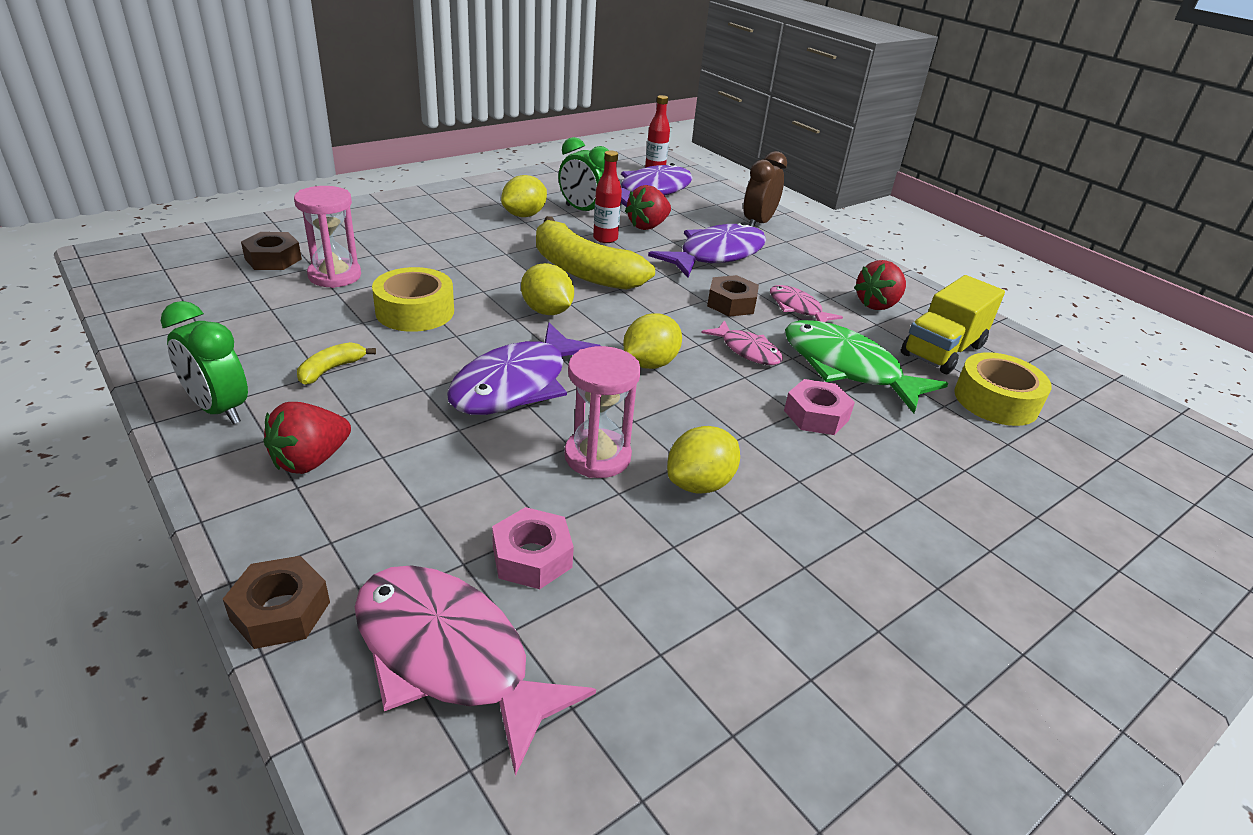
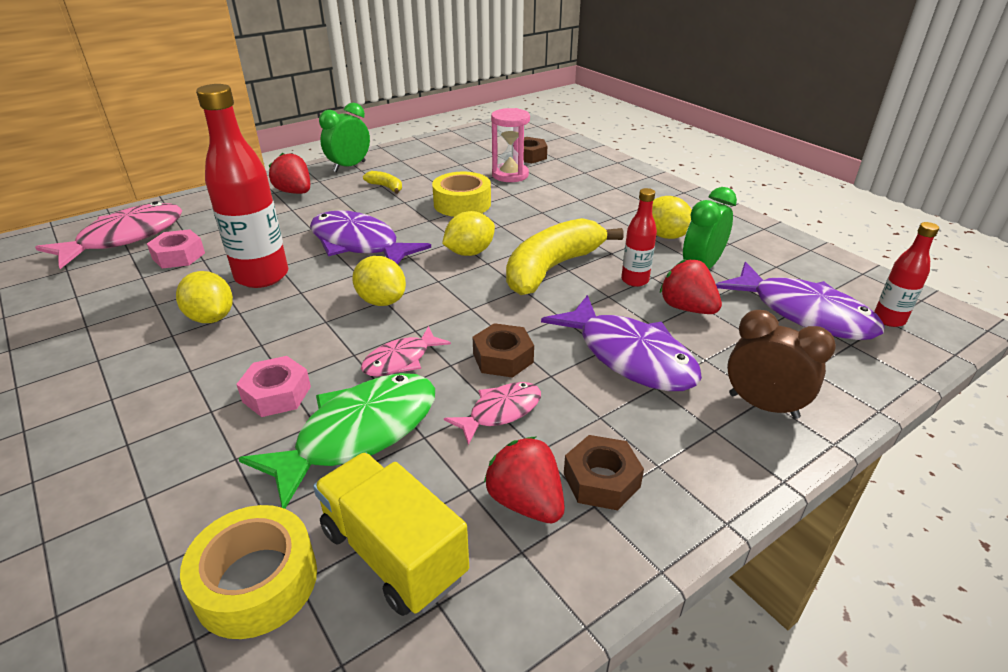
camera: 95 degrees right, 0 degrees up
(280, 611) = (184, 199): brown nut -> brown nut (601, 480)
(597, 456) = (262, 276): pink hourglass -> red bottle

